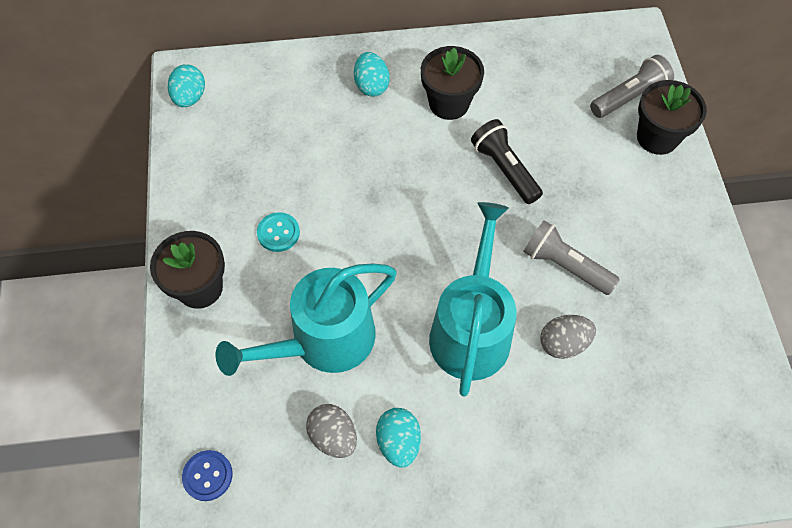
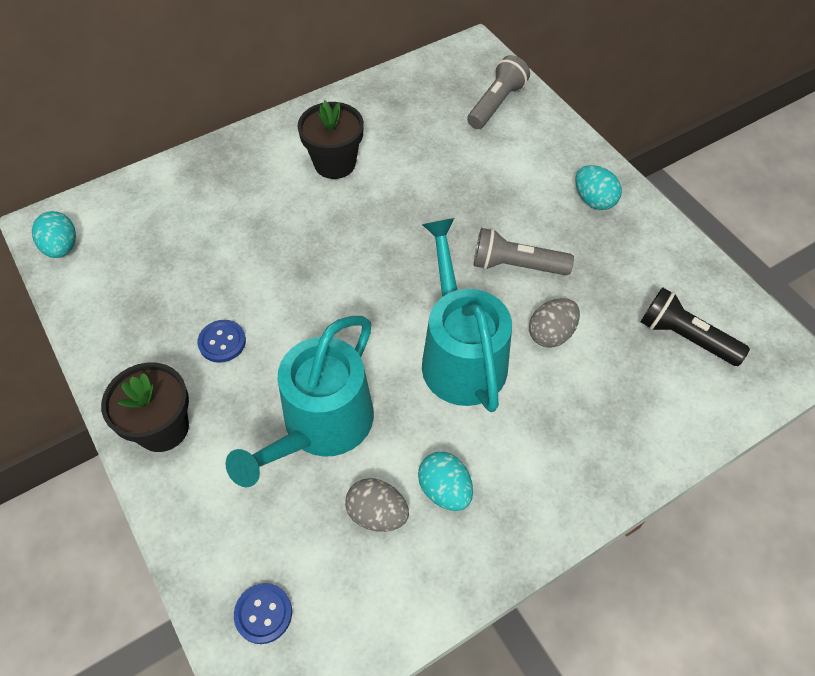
camera: 25 degrees left, 5 degrees down
(278, 233) = (222, 342): turquoise button -> blue button
(371, 86) = (250, 173): turquoise egg -> turquoise egg (593, 200)
(504, 169) = (417, 202): black flashlight -> black flashlight (685, 337)
(657, 137) = (538, 128): black flower pot -> none

